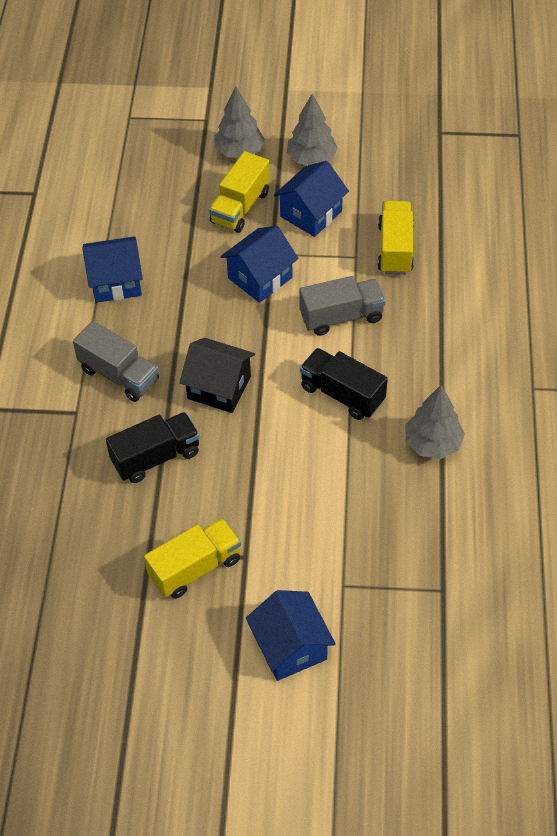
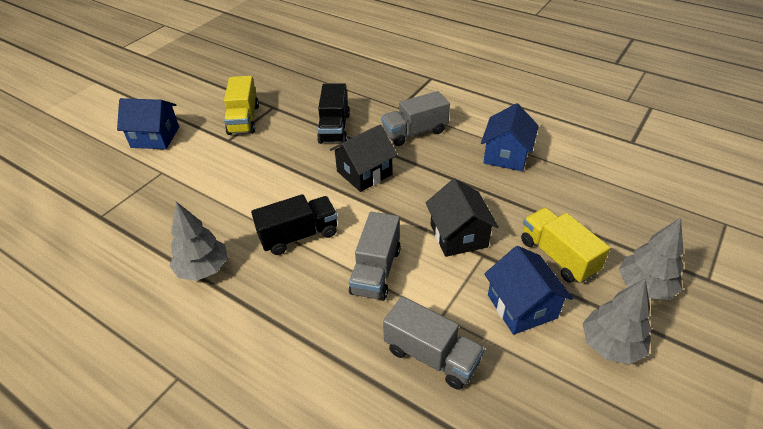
camera: 120 degrees right, 10 degrees down
(260, 278) = (458, 236): blue house -> black house
(395, 249) = (431, 356): yellow truck -> grey truck

